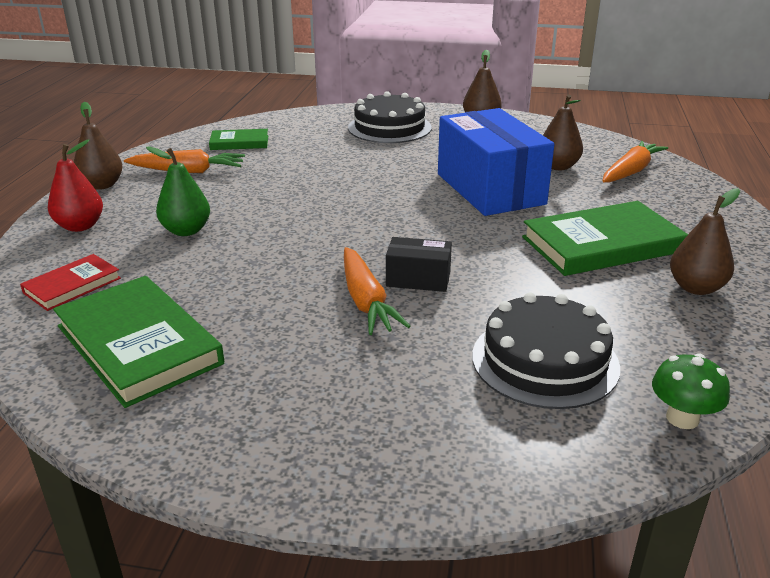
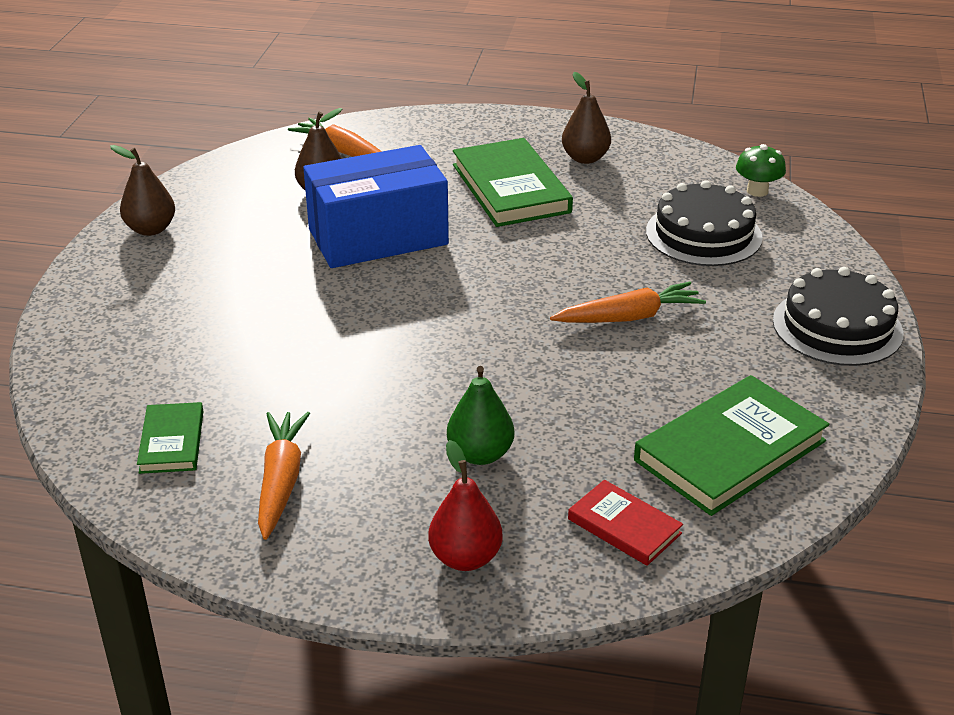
camera: 90 degrees left, 5 degrees up
(102, 185) = (321, 567): brown pear -> none
(389, 127) = (152, 302): black cake -> black cake (837, 327)
(418, 279) = (584, 288): black box -> none

